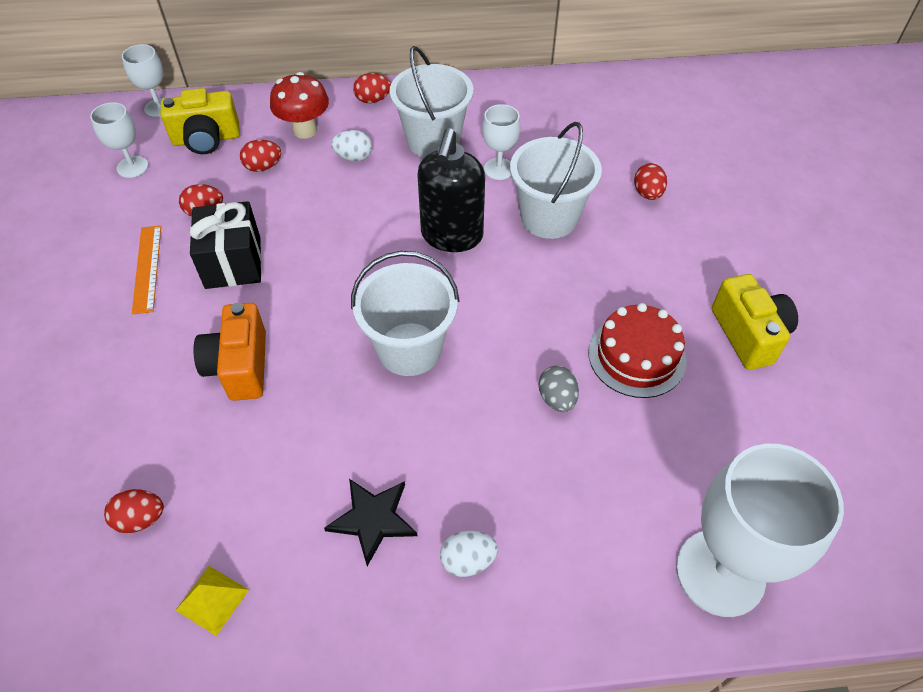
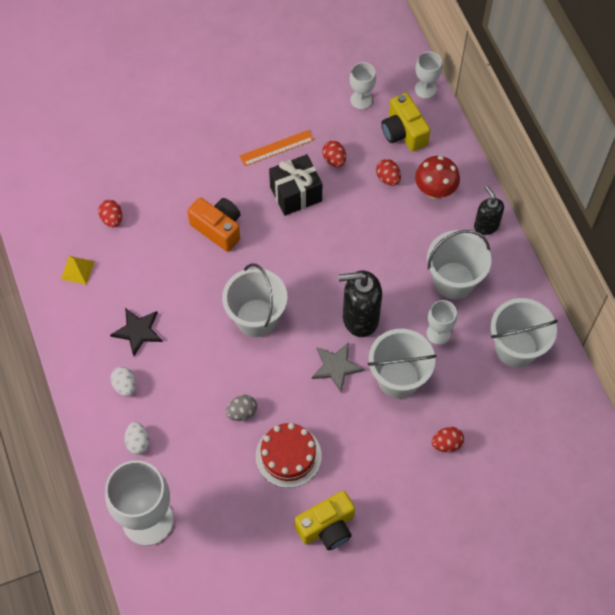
camera: 75 degrees right, 10 degrees up
(240, 366) = (218, 228): orange camera -> orange camera turned 60 degrees clockwise
(354, 157) = (417, 232): white egg -> white egg (138, 442)
(373, 100) = (486, 225): red egg -> black soap dispenser
(515, 275) = (336, 367): none -> grey star
(538, 111) = (516, 348): none -> white bucket

